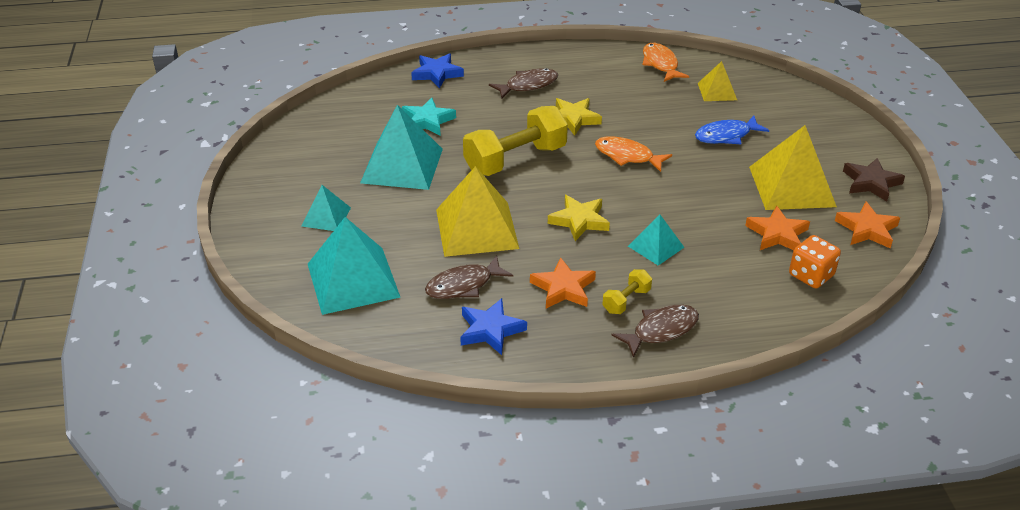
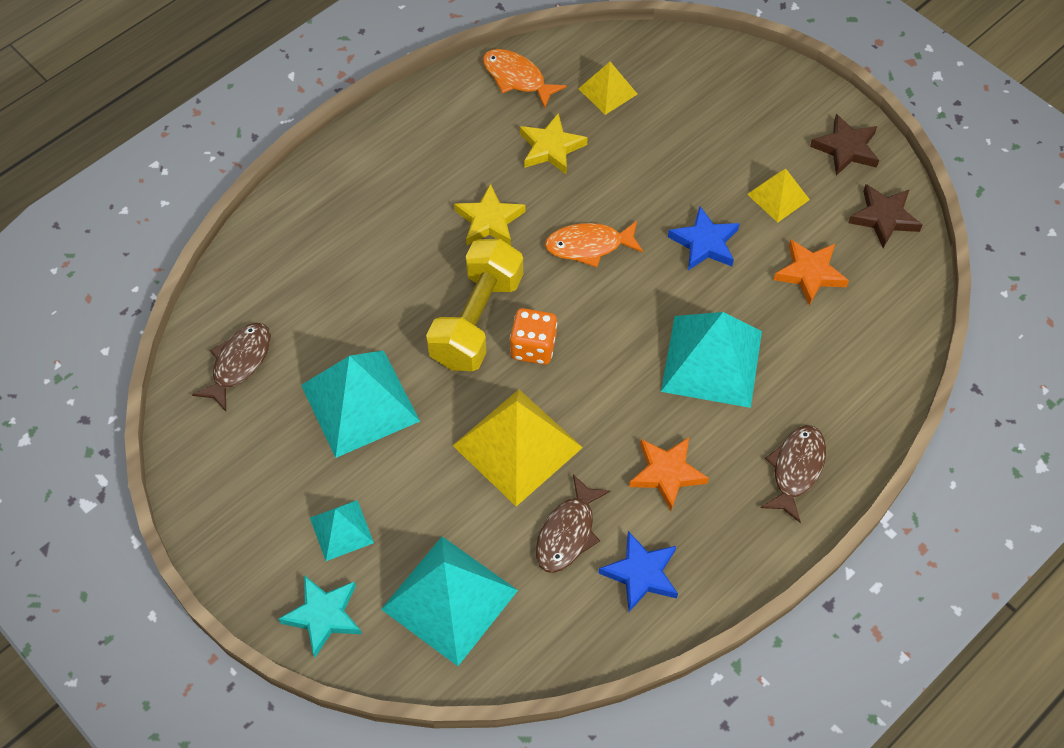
camera: 35 degrees left, 20 degrees up
(427, 121) = (330, 316): turquoise star -> turquoise star (323, 616)
(437, 73) = (276, 232): blue star -> blue star (704, 243)
(528, 85) = (397, 194): brown fish -> brown fish (239, 363)
(579, 220) = (611, 370): yellow star -> yellow star (551, 148)
(626, 300) = (737, 451): yellow dumbbell -> none
(656, 246) = (711, 361): turquoise pyramid -> turquoise pyramid, size x1.88
(726, 136) = (665, 157): blue fish -> none
(792, 186) = (778, 196): yellow pyramid -> yellow pyramid, size x0.53
(811, 275) = (876, 311): orange dice -> orange dice (533, 347)
(867, 229) = (884, 218): orange star -> brown star

